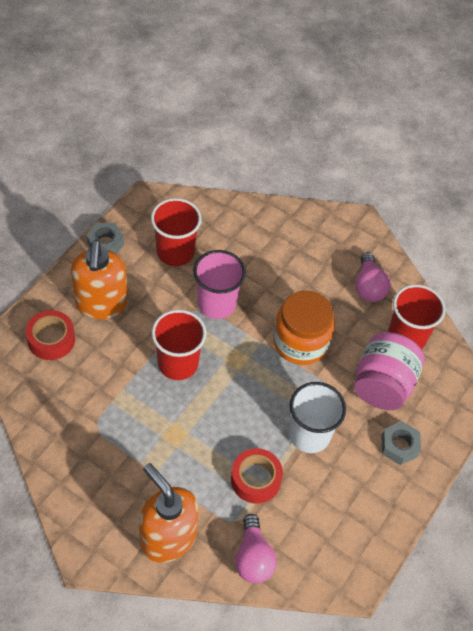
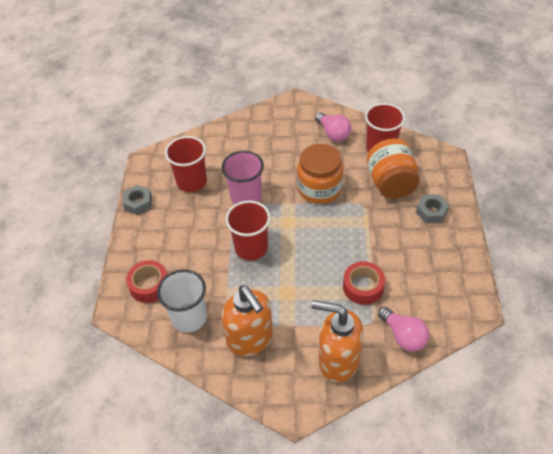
camera: 25 degrees left, 5 degrees down
(101, 304) = (167, 242): orange soap dispenser -> orange soap dispenser (250, 339)
(309, 435) = (372, 239): white cup -> white cup (189, 317)
(382, 385) = (390, 184): pink jar -> orange jar

